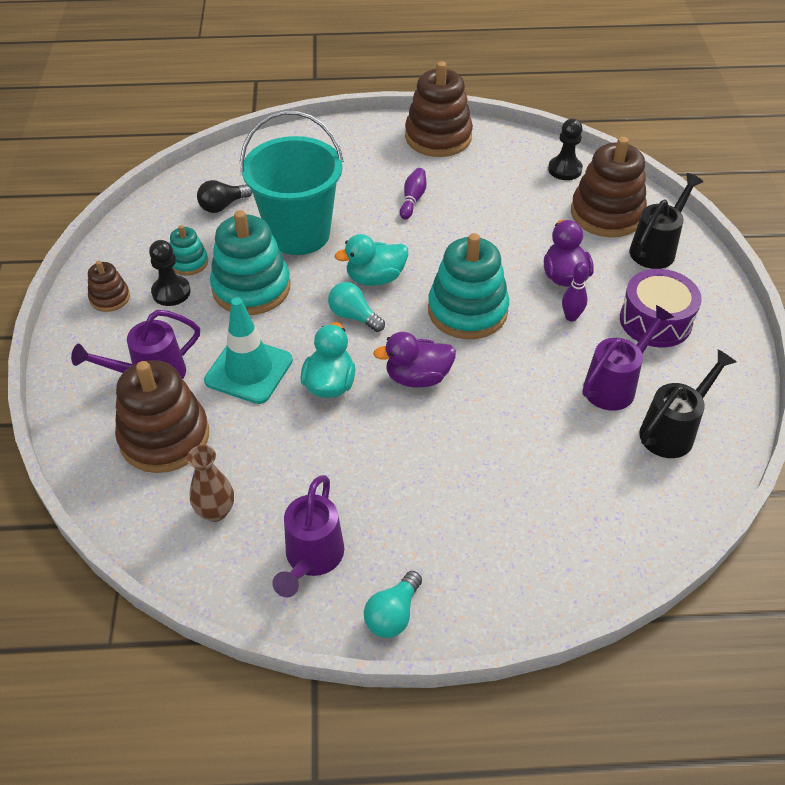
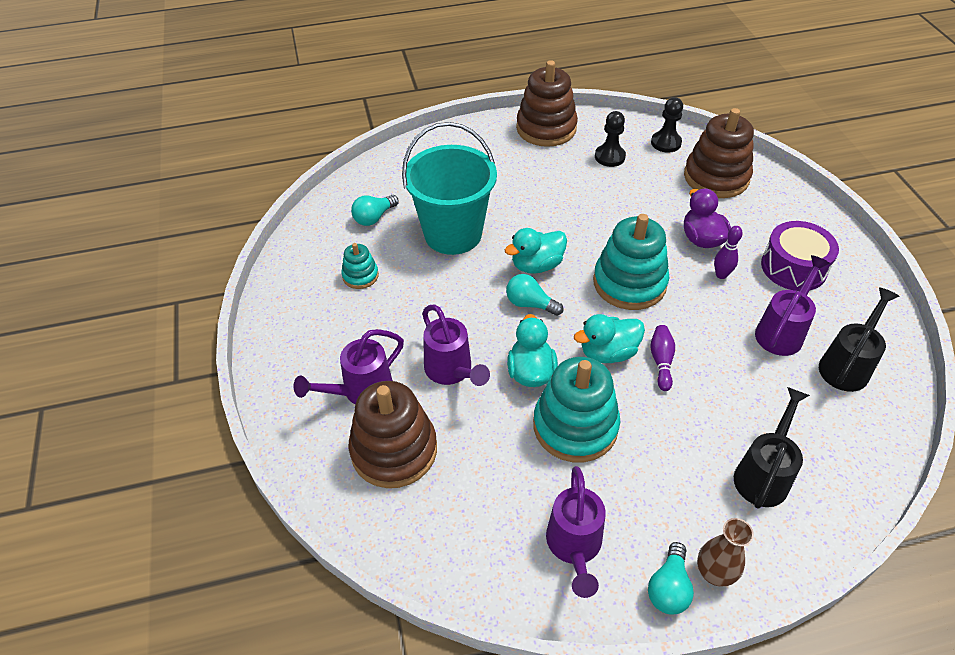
camera: 10 degrees left, 0 degrees up
(110, 298) = (296, 321): brown stacking toy -> none
(171, 292) = (353, 307): black pawn -> black pawn (609, 157)
(216, 511) = (468, 516): brown vase -> brown vase (714, 573)
(223, 206) = (374, 217): black light bulb -> turquoise light bulb
(249, 370) = (451, 371): turquoise traffic cone -> purple watering can
(251, 288) = (427, 291): turquoise stacking toy -> turquoise stacking toy (575, 426)
(413, 199) = (544, 188): purple bowling pin -> purple bowling pin (661, 361)
(417, 377) = (608, 352): purple duck -> turquoise duck
(656, 249) = (769, 202): black watering can -> black watering can (763, 474)

